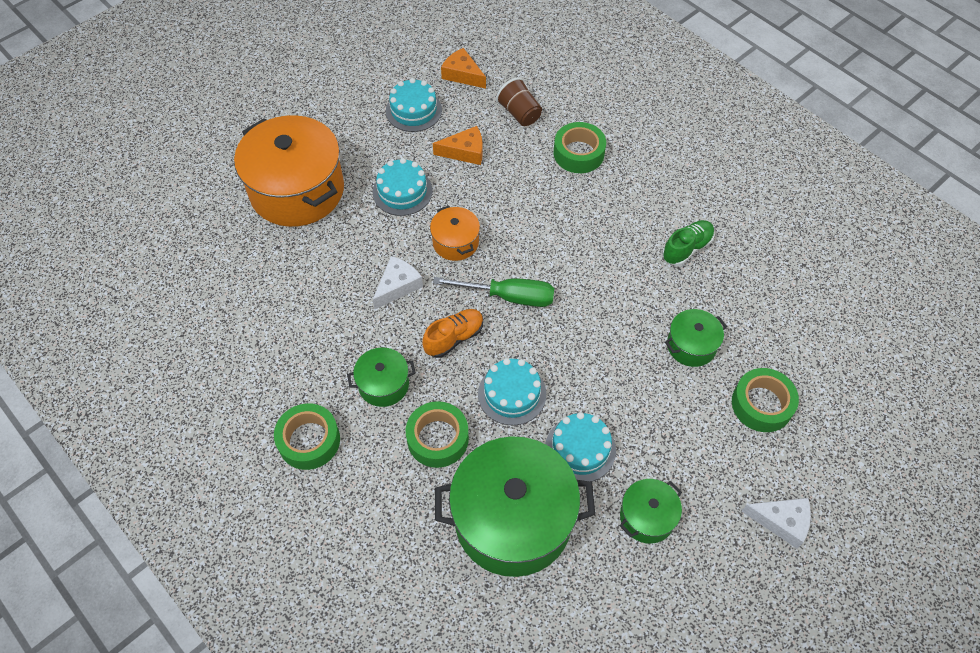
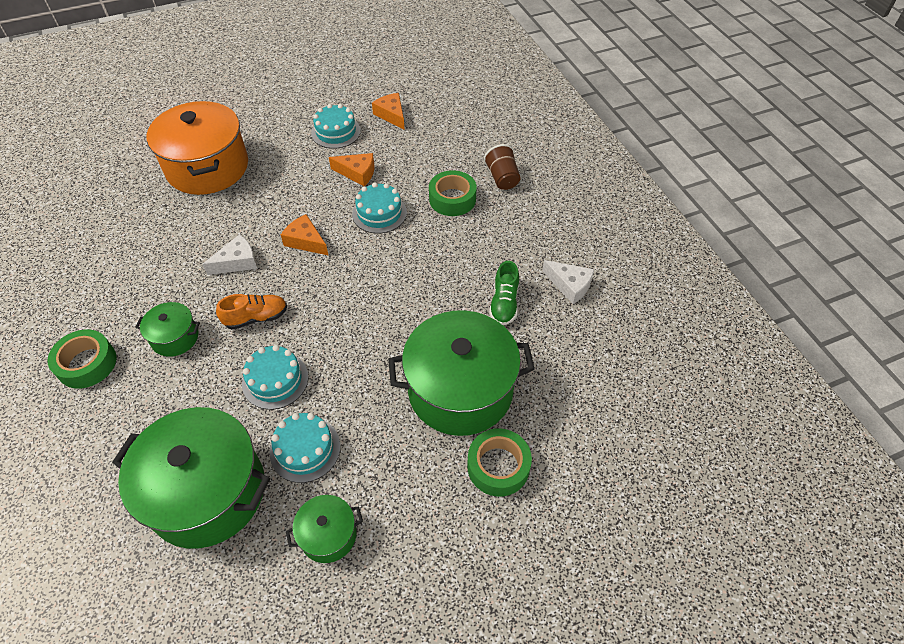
camera: 20 degrees right, 5 degrees down
(402, 191) = (288, 190): turquoise cake -> turquoise cake (379, 213)
(438, 438) = (189, 397): green tape -> none
(455, 242) = (306, 241): orange pot -> orange cheese
(508, 296) = (323, 297): green screwdriver -> none
(519, 113) = (420, 155): brown cup -> brown cup (502, 178)
(687, 248) = (504, 303): green shoe -> green shoe turned 120 degrees clockwise
(691, 346) = (460, 390): green pot -> green pot, size x2.12
(781, 522) = (456, 589): white cheese -> white cheese (570, 285)

